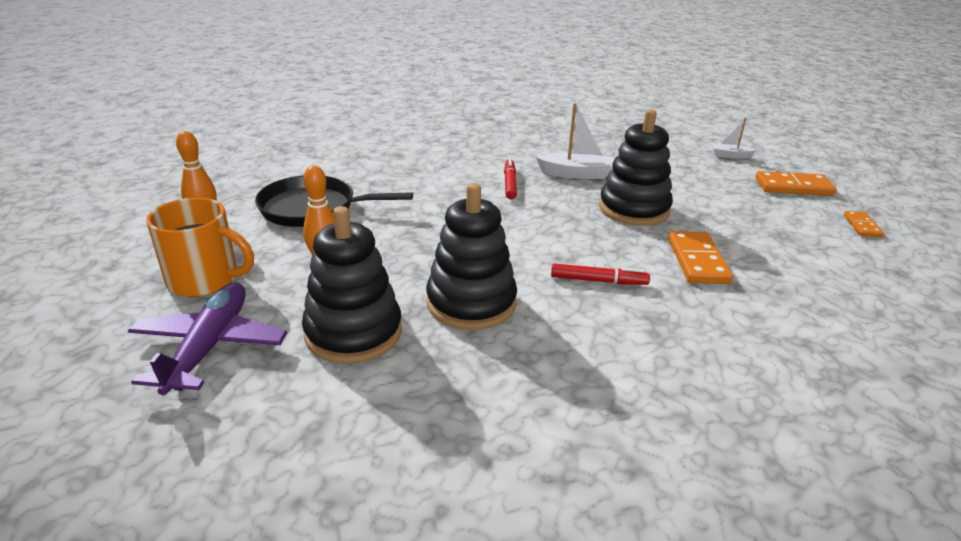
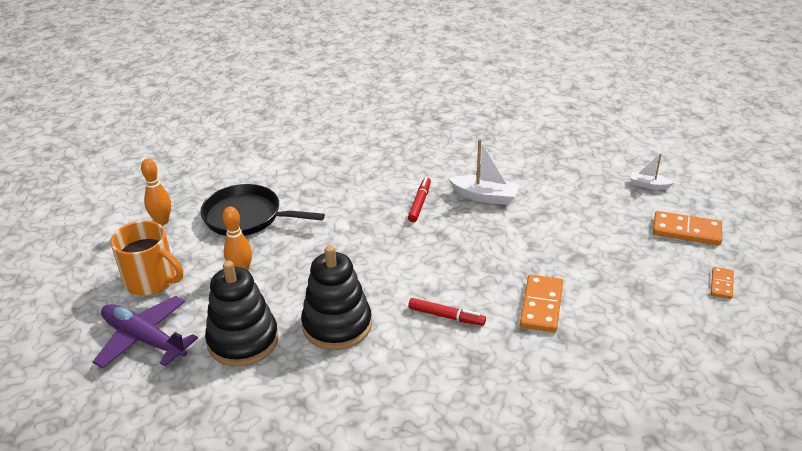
camera: 15 degrees right, 5 degrees up
(210, 346) = (144, 339): purple plane -> purple plane turned 75 degrees counterclockwise
(634, 209) = (516, 243): black stacking toy -> none

